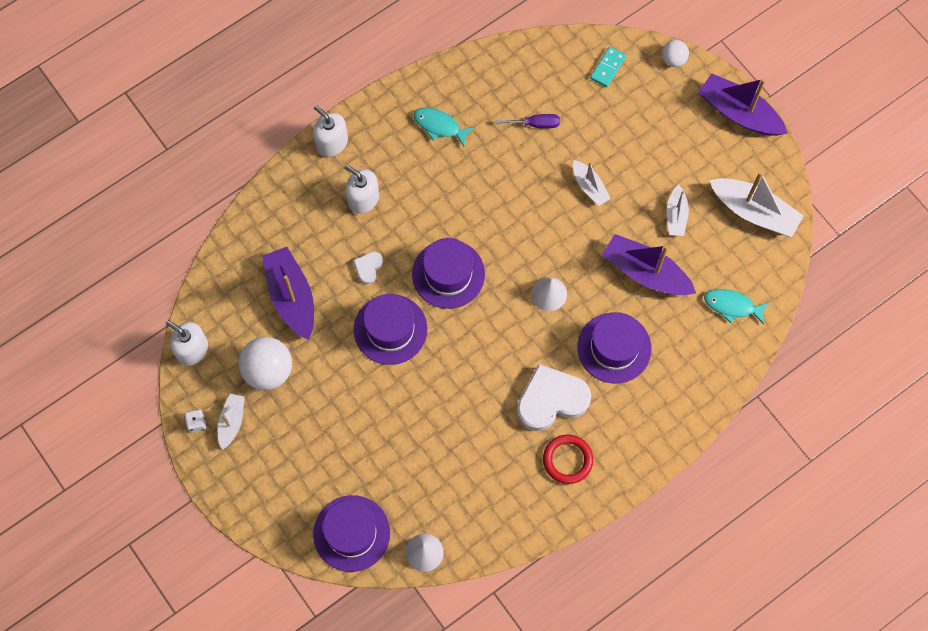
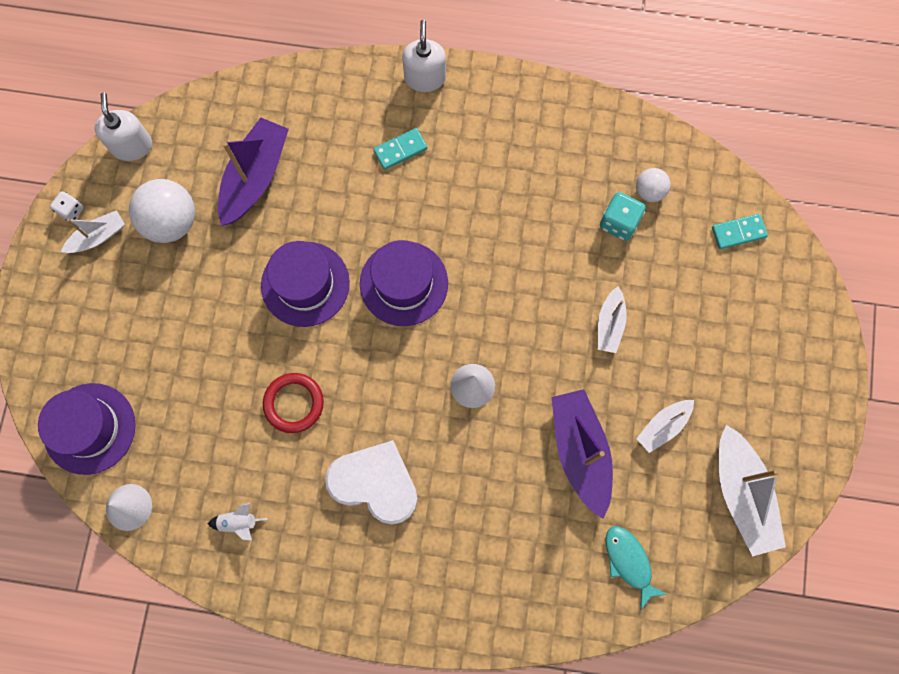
camera: 45 degrees right, 5 degrees up
(363, 199) = (400, 150): white soap dispenser -> turquoise domino
(368, 268) = (343, 213): white heart -> none
(439, 126) = (531, 146): turquoise fish -> none
(497, 497) = (239, 522): none -> white rocket
(535, 124) = (619, 222): purple screwdriver -> turquoise dice
(567, 460) = (332, 552): red ring -> red ring (294, 403)
(614, 348) = (479, 492): purple hat -> none
(673, 59) = (809, 280): white ball -> white ball (649, 191)
(739, 113) = (823, 387): purple boat -> none

